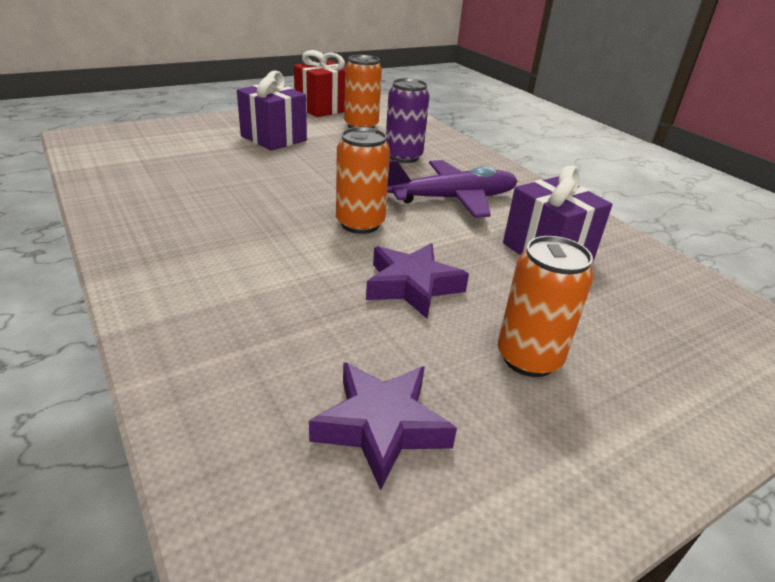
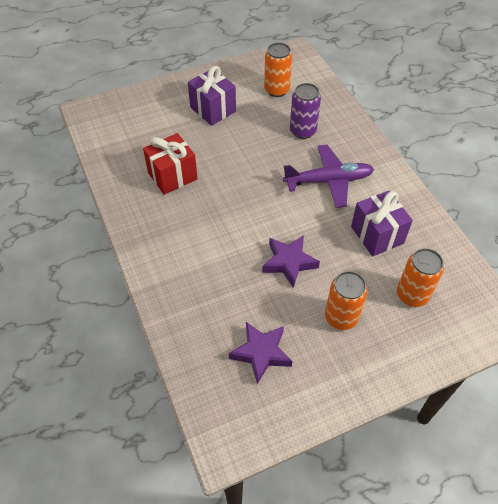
camera: 10 degrees right, 20 degrees up
(323, 108) = (250, 65): red gift -> red gift (172, 176)
(360, 224) = (265, 207): orange can -> orange can (412, 295)

